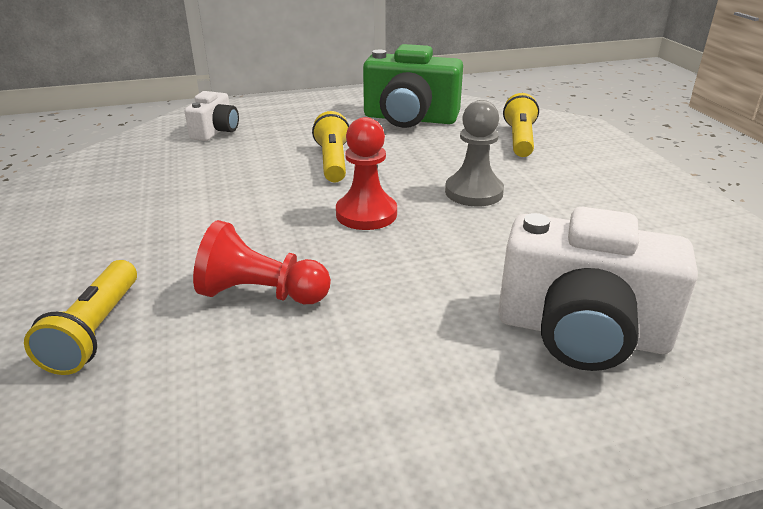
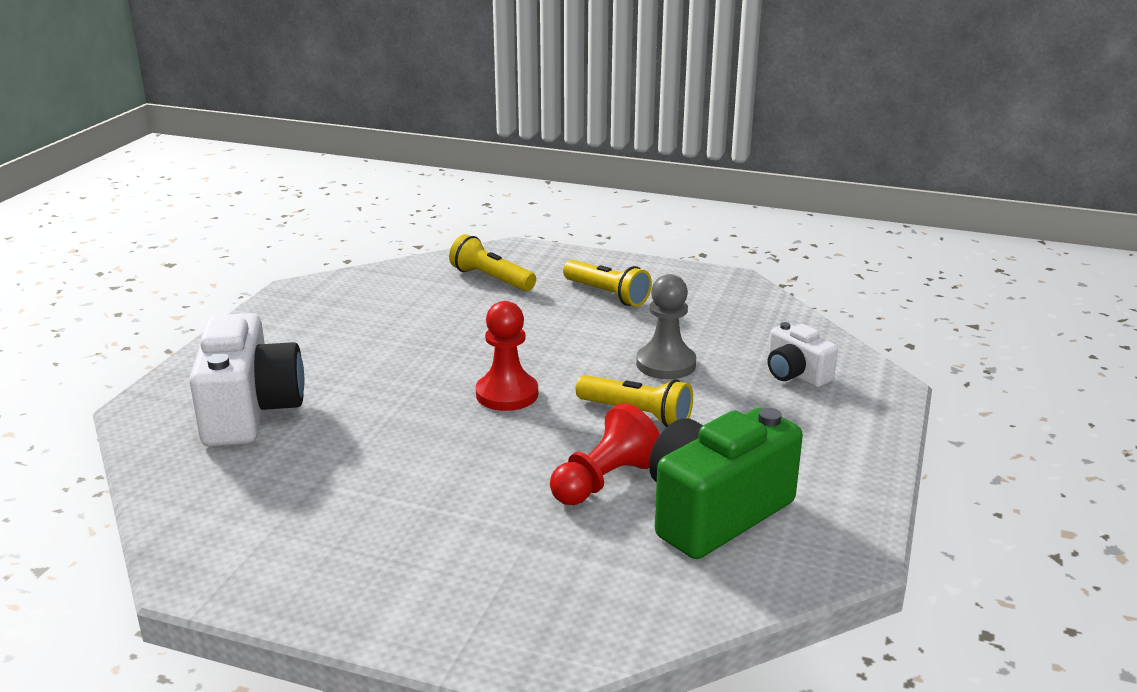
camera: 125 degrees right, 5 degrees down
(261, 294) = (457, 326): red pawn -> red pawn (605, 481)
(473, 192) = (470, 463): grey pawn -> grey pawn (666, 364)
(519, 139) = (551, 567): yellow flashlight -> yellow flashlight (607, 294)
(581, 332) = (250, 411): white camera -> white camera turned 120 degrees clockwise

